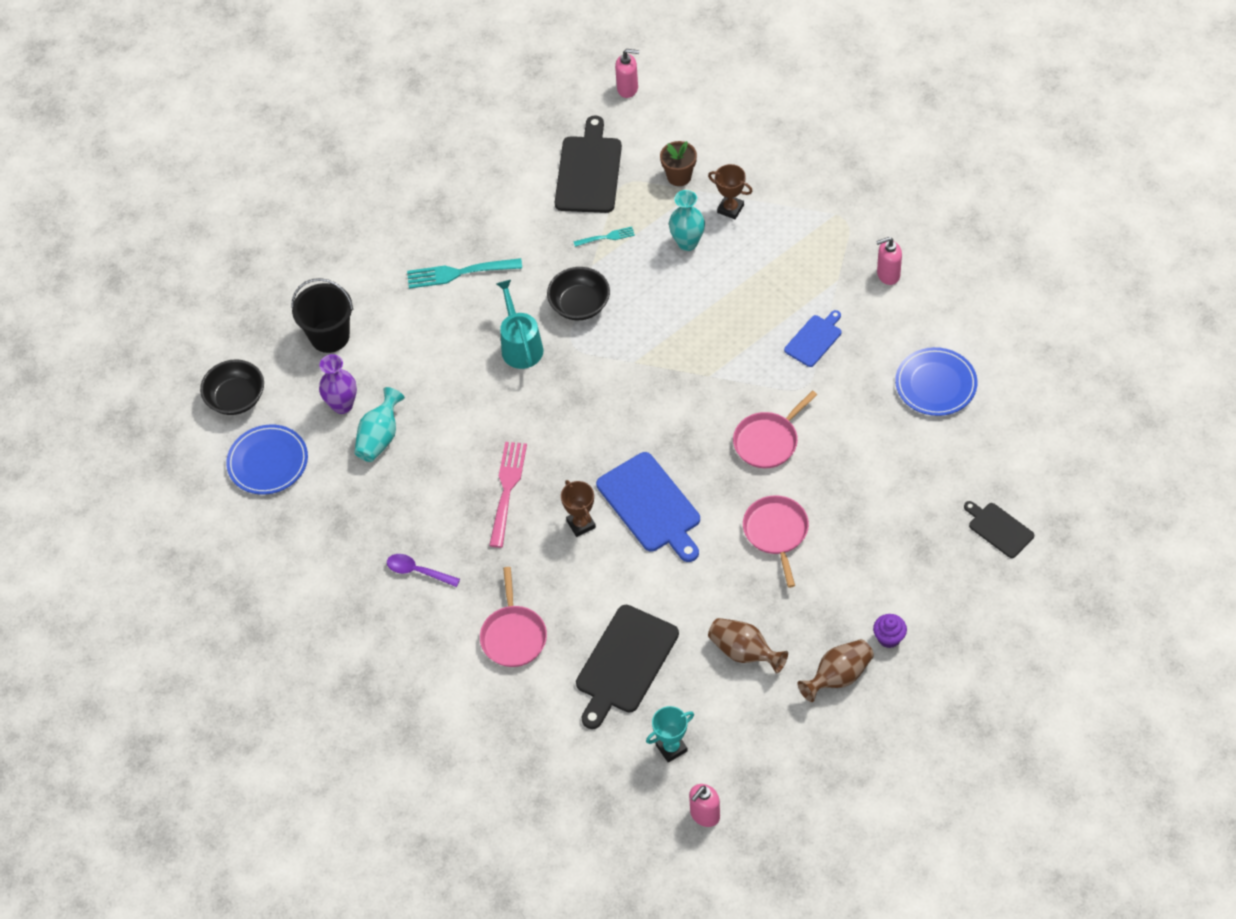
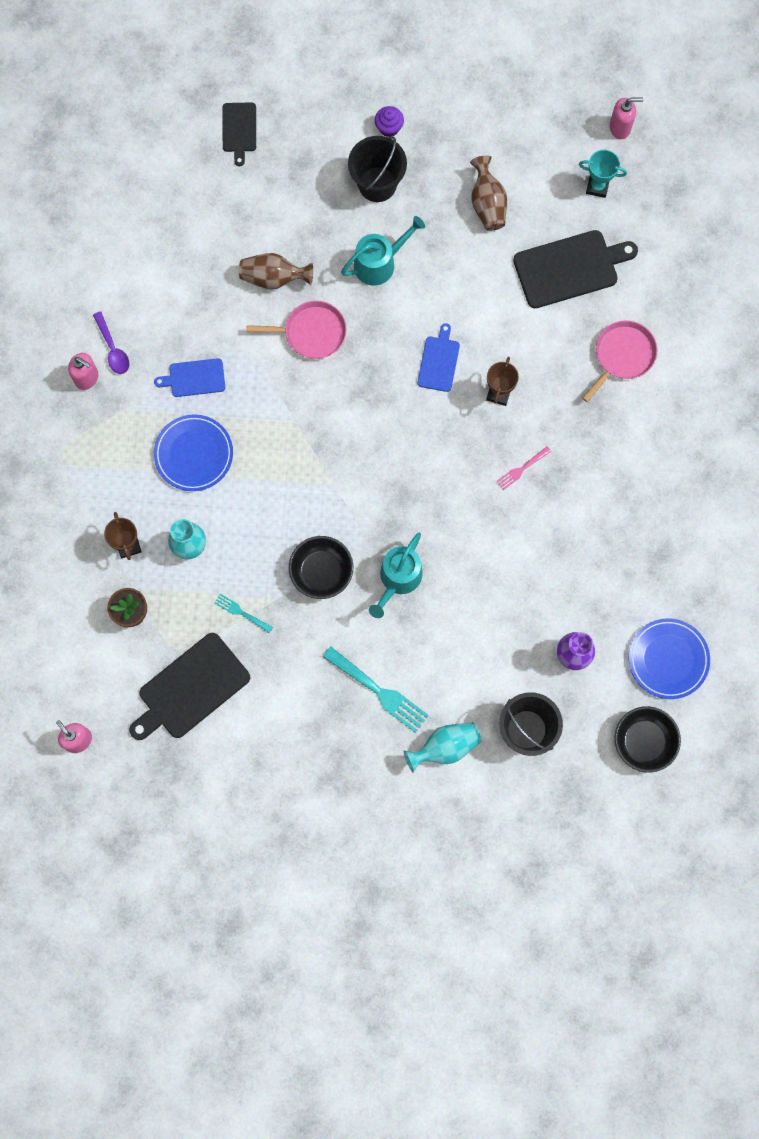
camera: 140 degrees left, 20 degrees up
(380, 437) = (570, 600): turquoise vase -> turquoise vase (445, 747)
(418, 571) = (641, 464): purple spoon -> purple spoon (113, 348)
(507, 489) = (522, 469): pink fork -> pink fork, size x0.54
(651, 506) = (439, 361): blue cutting board -> blue cutting board, size x0.56
(776, 532) = (379, 263): pink pan -> turquoise watering can
(838, 677) = (447, 133): brown vase -> brown vase (273, 278)
(846, 587) = (377, 184): none -> black bucket
(935, 384) = (156, 264): blue plate -> blue plate (194, 454)

